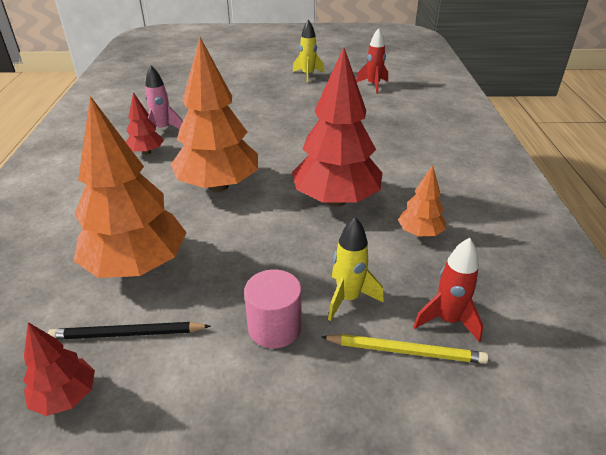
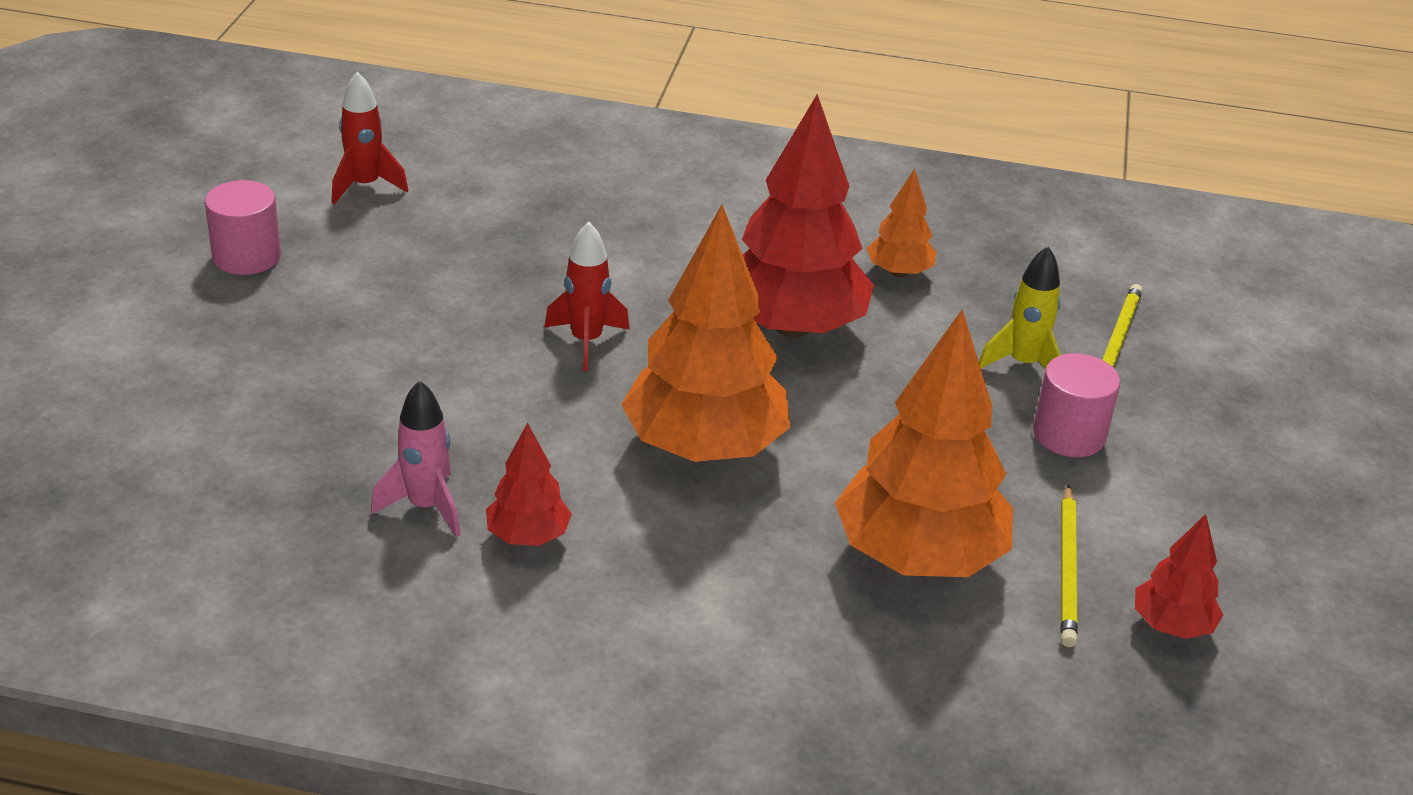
camera: 80 degrees left, 0 degrees up
(127, 334) = (1067, 569): black pencil -> yellow pencil
(308, 75) = (247, 256): yellow rocket -> pink cylinder
(447, 320) = (1071, 299): red rocket -> red rocket (586, 341)

